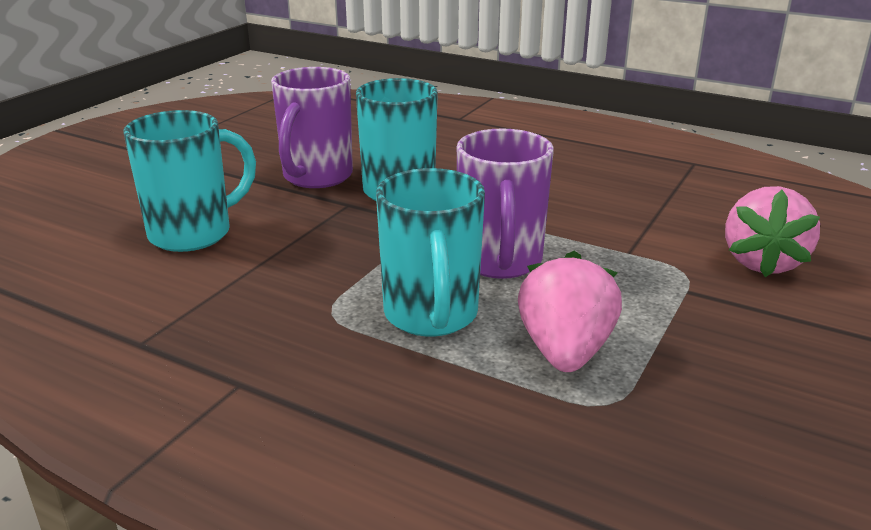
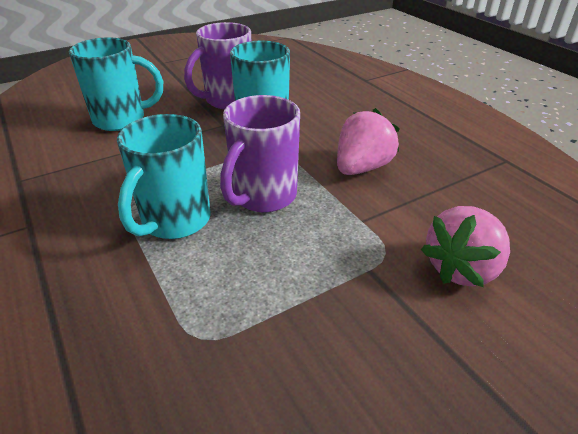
camera: 30 degrees right, 10 degrees up
(565, 351) = (222, 283): pink strawberry -> pink strawberry (362, 168)

